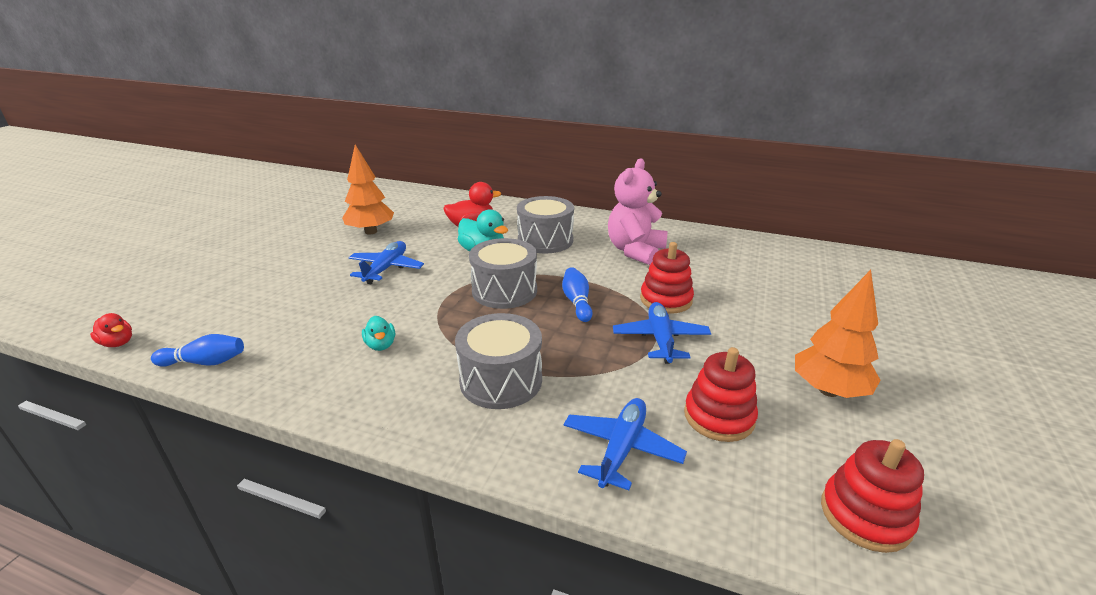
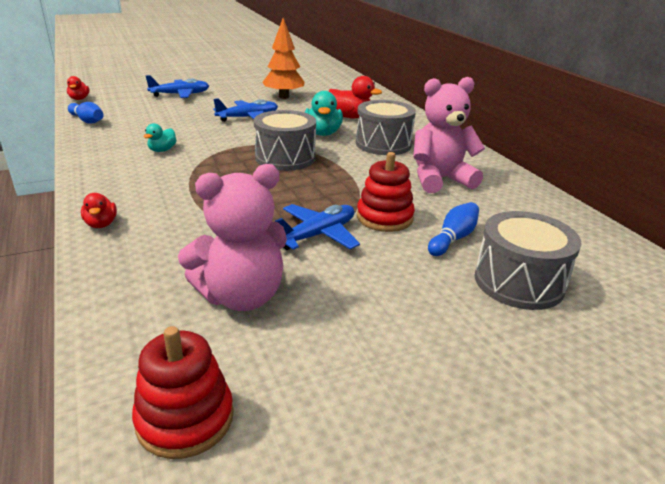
camera: 45 degrees right, 0 degrees up
(501, 380) = (174, 197): grey drum -> grey drum (519, 282)
(501, 448) = (101, 224): none -> red duck
(577, 302) = (315, 186): blue bowling pin -> blue bowling pin (453, 238)
(622, 449) = (148, 267): blue plane -> blue plane (180, 95)
(719, 417) = (241, 296): red stacking toy -> pink teddy bear
(828, 390) = (366, 346): orange tree -> none

